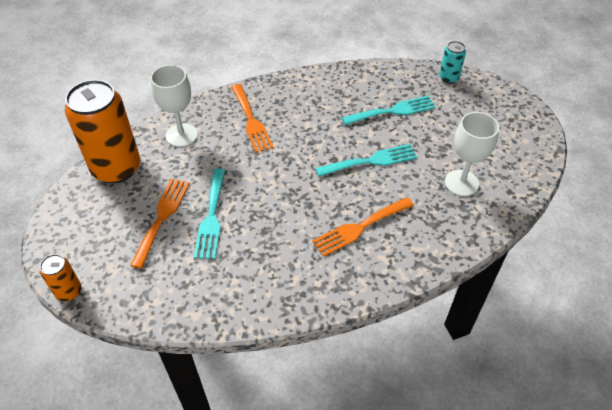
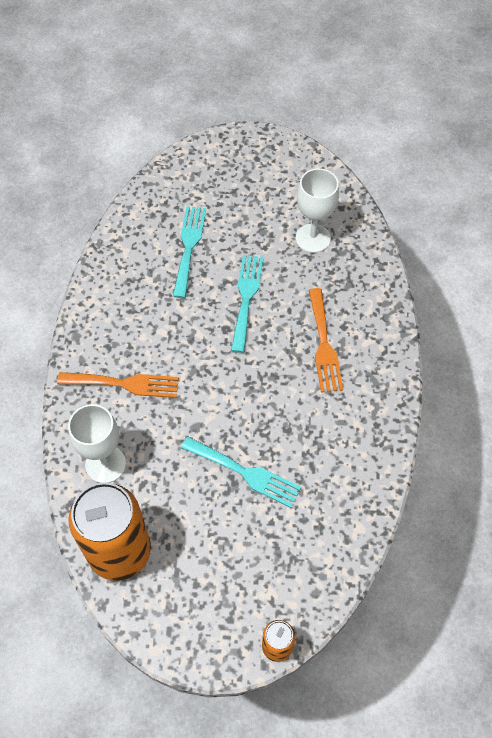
camera: 65 degrees left, 10 degrees up
(162, 217) = (220, 522): orange fork -> none
(448, 78) = (170, 176): turquoise can -> none

